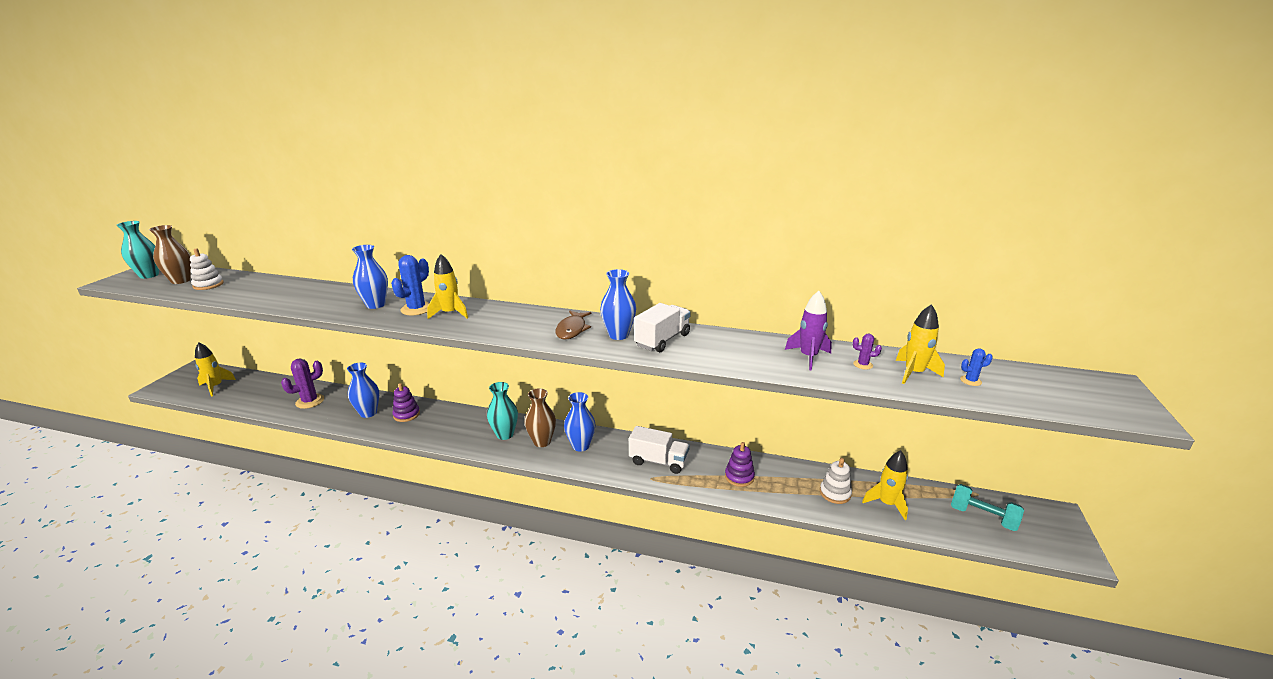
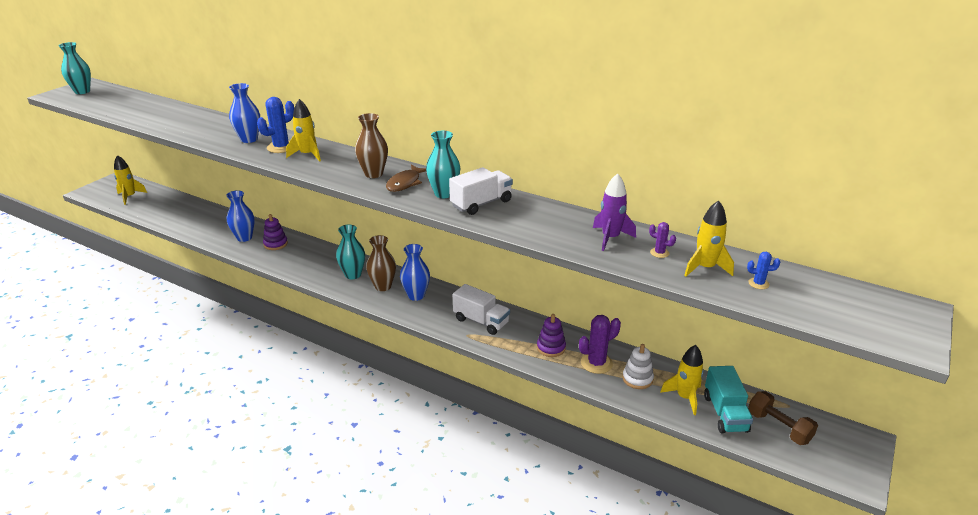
camera: 15 degrees right, 5 degrees up
(181, 281) = (104, 99): brown vase -> brown vase (374, 174)
(208, 285) = (124, 105): white stacking toy -> none
(310, 401) = (200, 220): purple cactus -> purple cactus (596, 363)
(618, 335) = (444, 194): blue vase -> turquoise vase
(930, 512) = (725, 413): none -> turquoise truck
(982, 517) = (778, 427): turquoise dumbbell -> brown dumbbell

